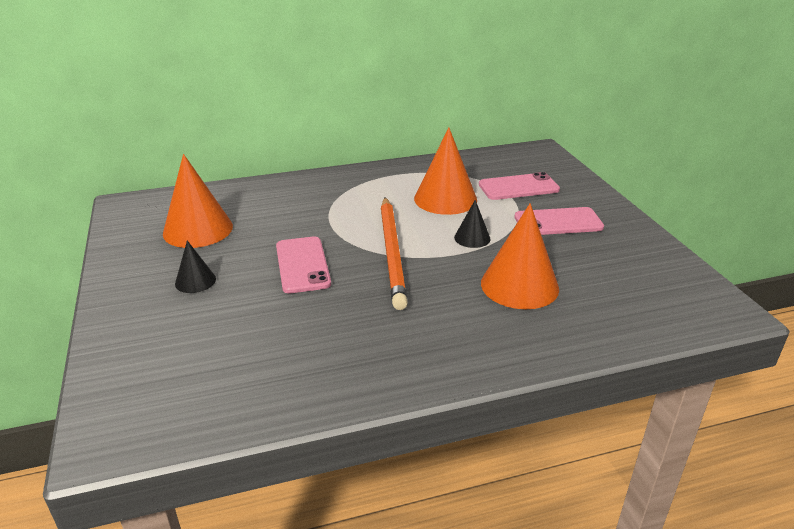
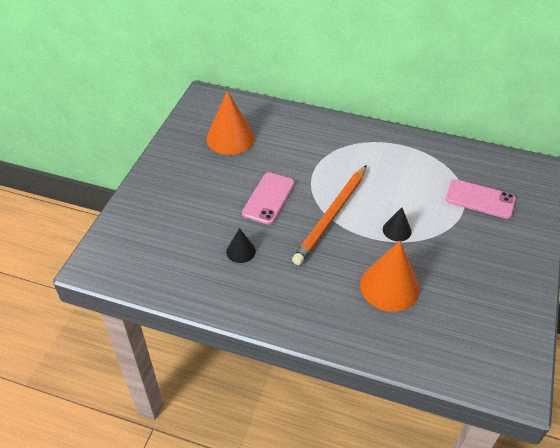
camera: 35 degrees right, 15 degrees up
(195, 281) = (200, 180): black cone -> black cone (241, 251)
(445, 199) = (412, 185): orange cone -> none
(558, 222) = (475, 247): pink phone -> none

